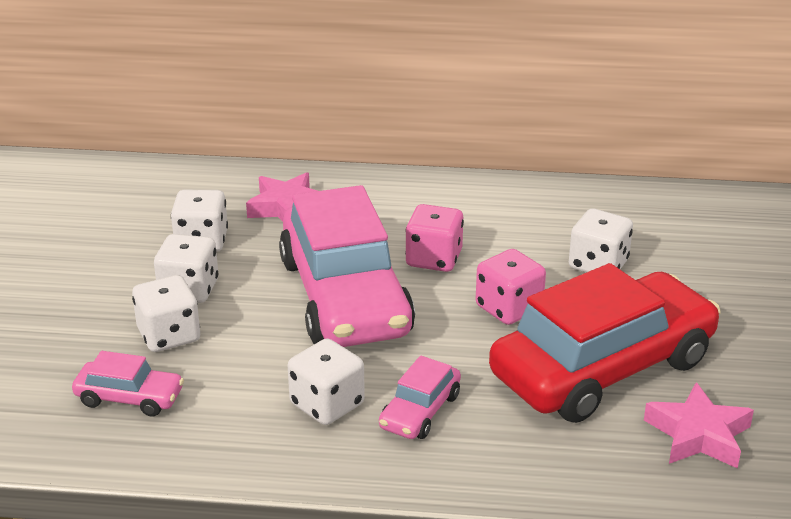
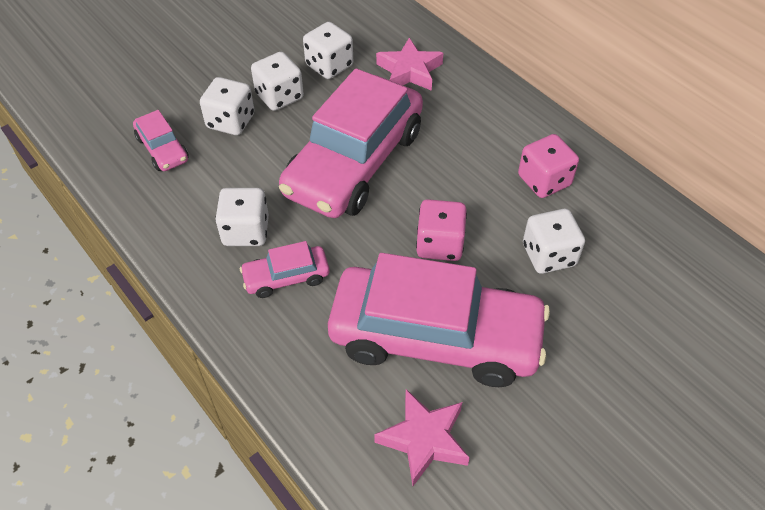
camera: 45 degrees right, 20 degrees up
(434, 259) = (445, 172): pink dice -> pink dice (544, 181)
(602, 368) = (435, 337): red car -> pink car

